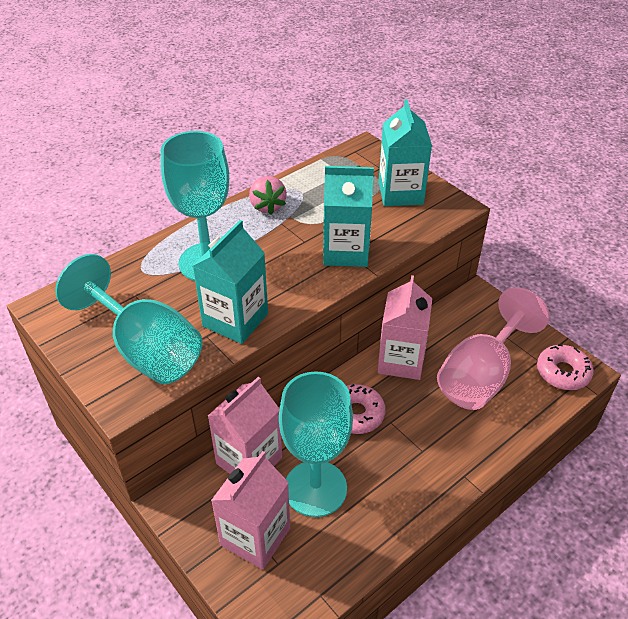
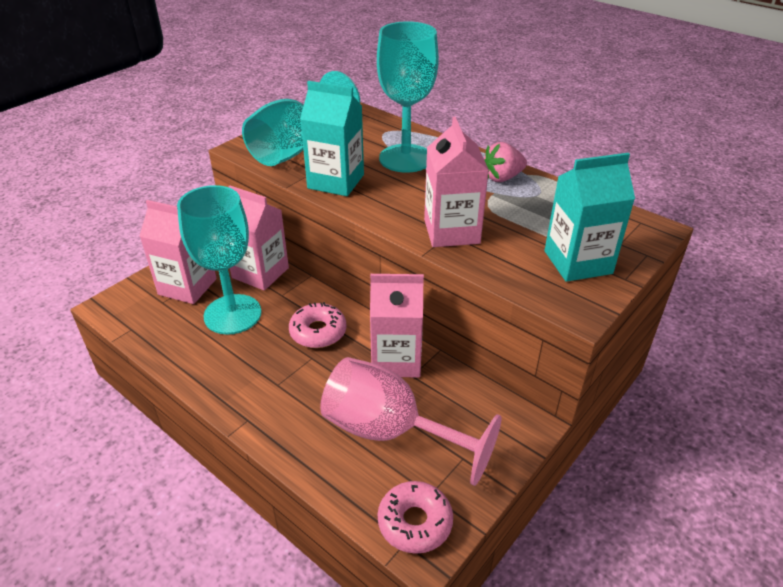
camera: 80 degrees right, 5 degrees down
(345, 251) = (451, 231): turquoise carton -> pink carton

